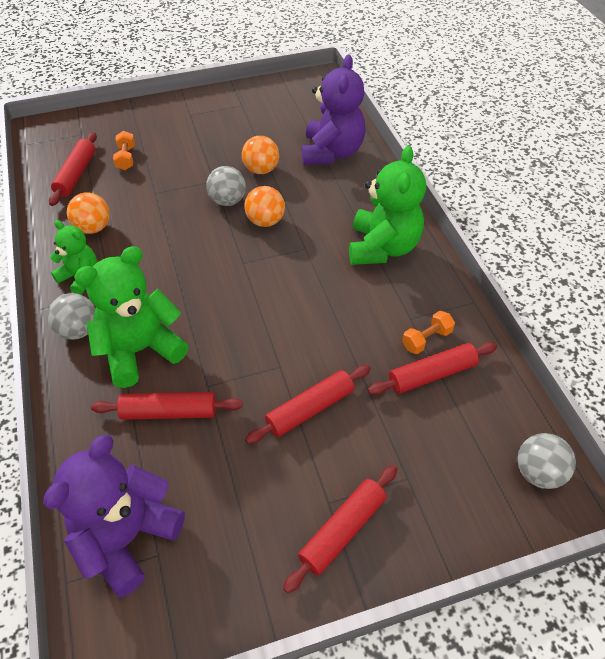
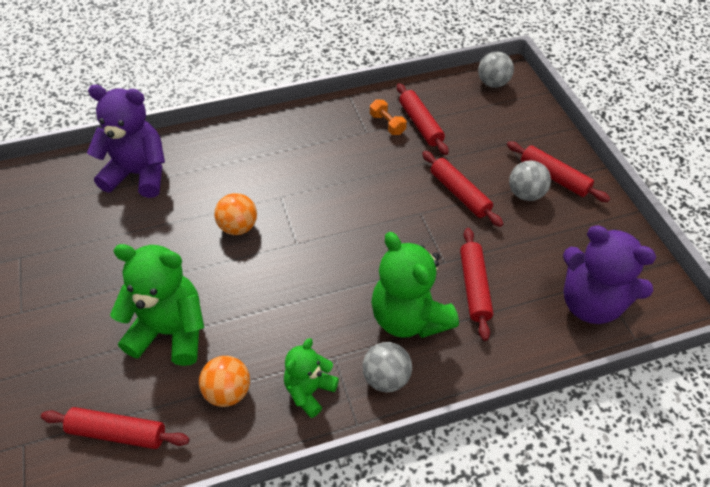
camera: 90 degrees left, 0 degrees up
(126, 158) = (97, 375): orange dumbbell -> none
(227, 201) = (201, 261): grey ball -> grey ball (525, 194)
(261, 170) = (154, 233): orange ball -> none
(382, 247) = (284, 143): green teddy bear -> green teddy bear (170, 331)

